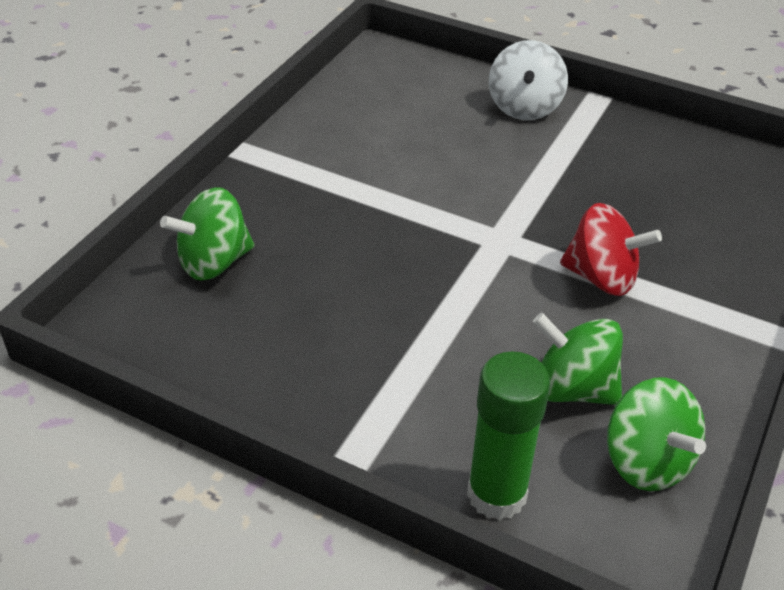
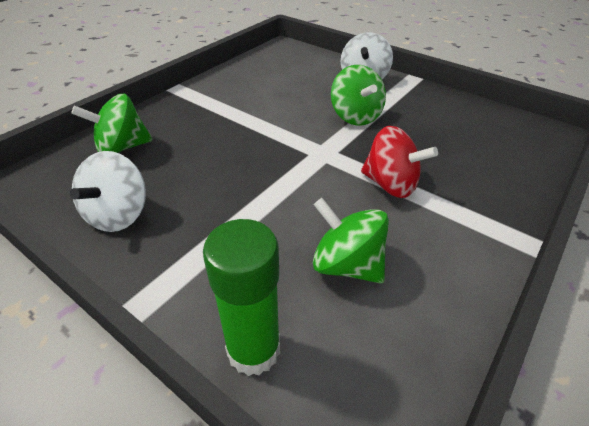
camera: 10 degrees right, 0 degrees up
(262, 360) = (118, 214): none -> white spinning top
(646, 461) = (395, 337): green spinning top -> green spinning top (355, 116)

